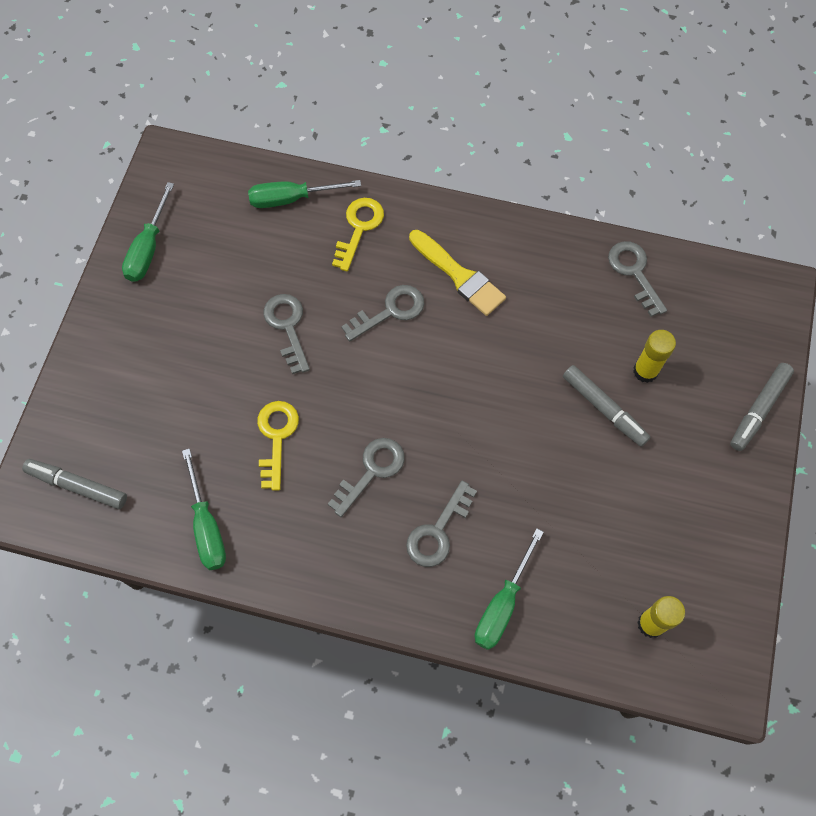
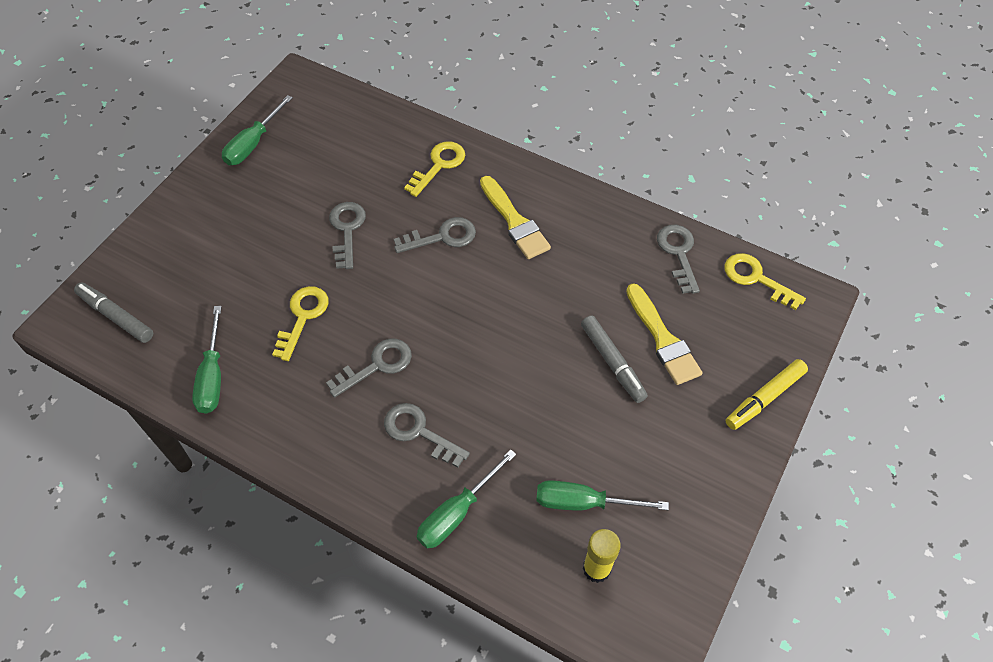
camera: 15 degrees right, 10 degrees down
(291, 199) = (389, 131): green screwdriver -> green screwdriver (584, 503)
(438, 531) = (419, 432): grey key -> grey key turned 75 degrees clockwise
(645, 371) = (663, 339): yellow glue stick -> yellow brush
(717, 282) = (756, 279): none -> yellow key
(758, 409) = (764, 398): grey marker -> yellow marker

